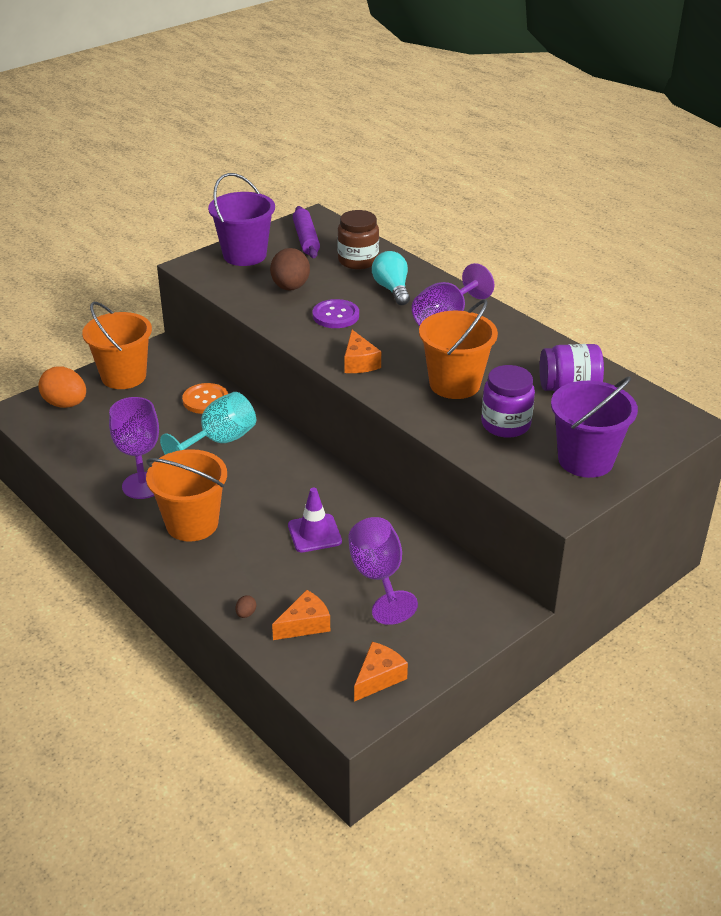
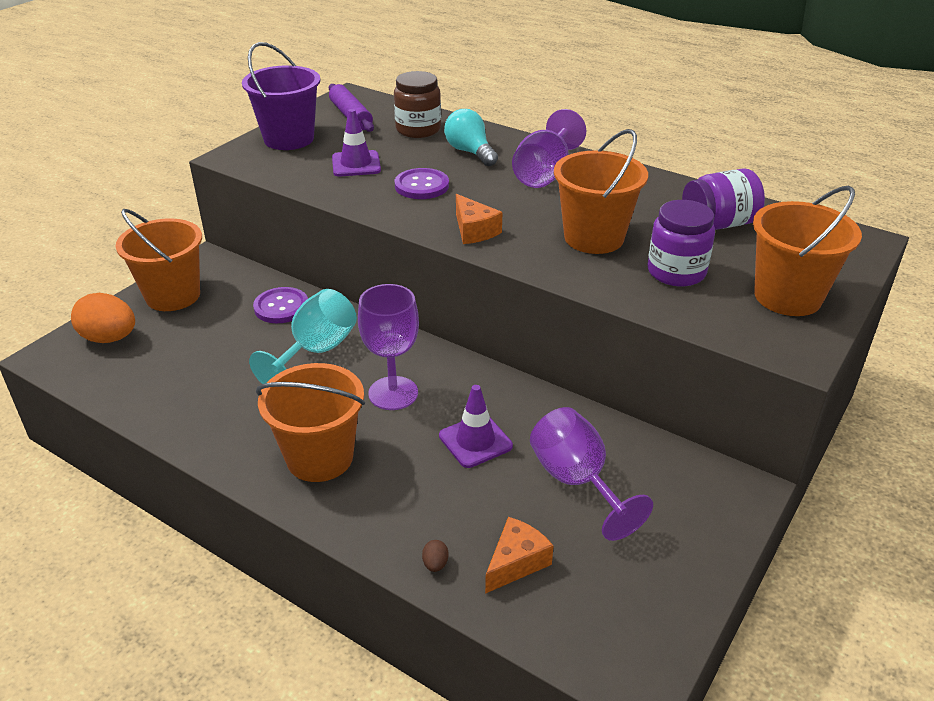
camera: 15 degrees left, 0 degrees up
(142, 485) = (239, 421): purple goblet -> purple goblet (393, 393)
(205, 400) = (281, 307): orange button -> purple button
(290, 287) = (356, 164): brown egg -> purple traffic cone
(378, 677) = (641, 616): orange cheese -> none
(585, 460) = (787, 297): purple bucket -> orange bucket

